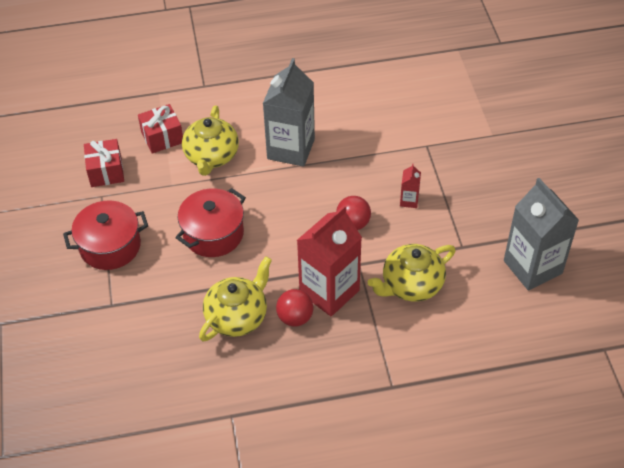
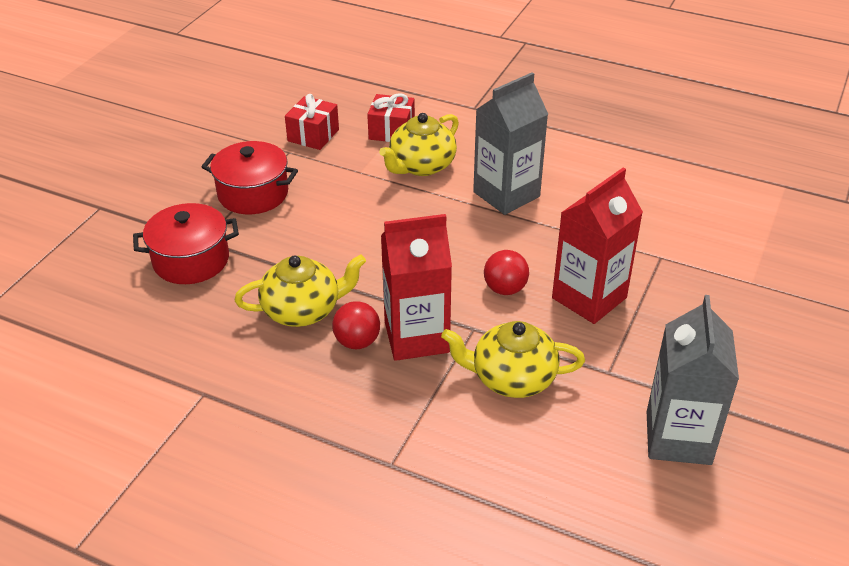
camera: 35 degrees right, 10 degrees down
(213, 234) = (355, 229): red pot -> red pot (191, 260)
(409, 200) = (589, 298): red carton -> red carton, size x2.34

